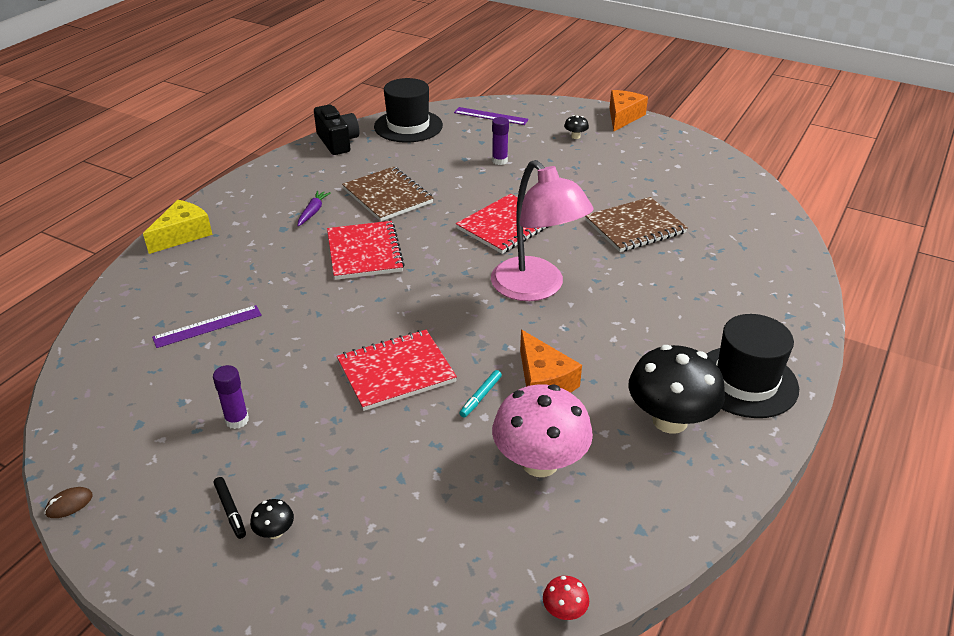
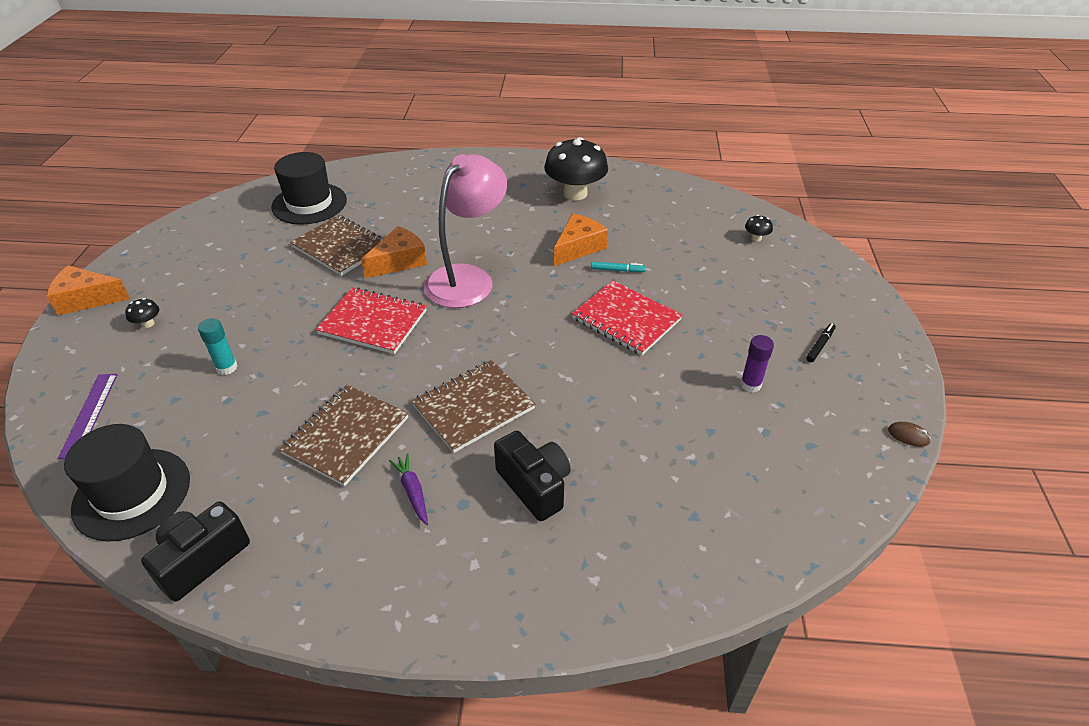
camera: 115 degrees left, 5 degrees up
(183, 234) = (531, 610): yellow cheese -> none
(207, 326) = (668, 472): purple ruler -> none
(265, 260) = (535, 486): none -> black camera
(275, 532) = (811, 317): black mushroom -> black mushroom (756, 238)
(313, 212) = (413, 491): purple carrot -> purple carrot turned 75 degrees clockwise
(364, 252) = (473, 407): red notebook -> brown notebook
(499, 161) = (227, 367): purple glue stick -> turquoise glue stick
(540, 462) = (653, 231): pink mushroom -> none
(564, 611) = (742, 201): red mushroom -> none
(591, 254) = (399, 261): none -> orange cheese
(745, 381) = (516, 173): black hat -> black hat (309, 204)

